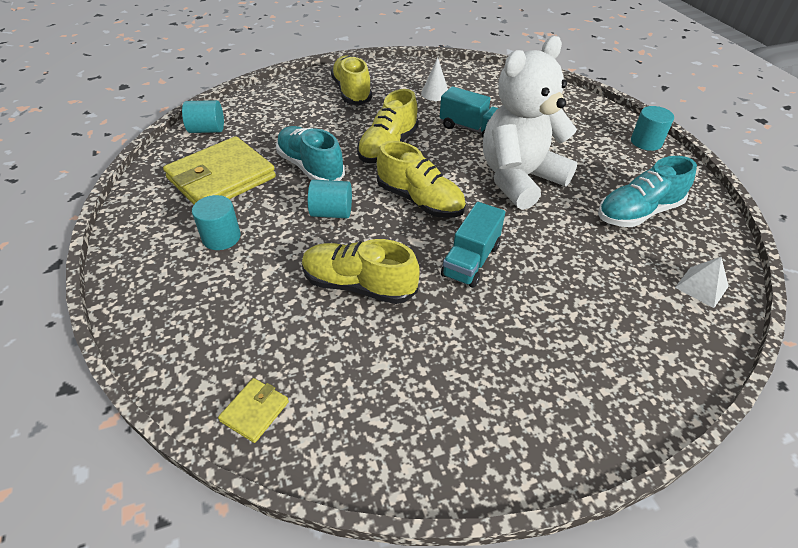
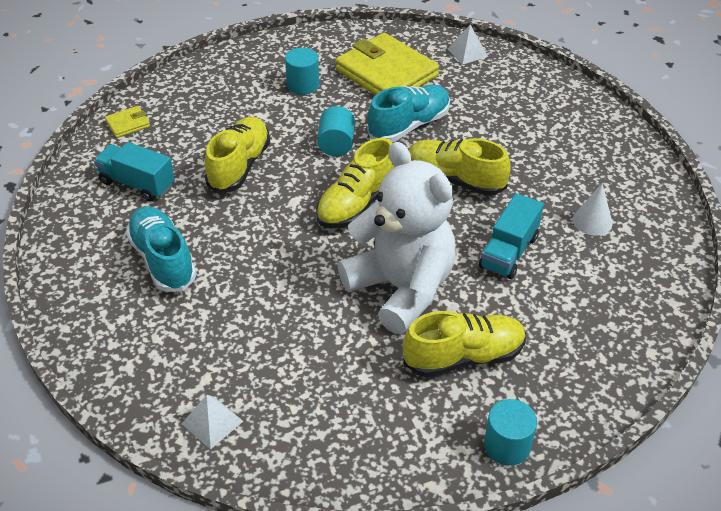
camera: 90 degrees right, 0 degrees up
(207, 130) = (467, 52): turquoise cylinder -> white pyramid
(255, 411) = (128, 124): yellow wallet -> yellow wallet turned 60 degrees counterclockwise
(352, 92) = (574, 146): yellow shoe -> yellow shoe (464, 357)
(471, 260) = (265, 238): turquoise truck -> turquoise truck (137, 184)
(638, 212) = (340, 394): turquoise shoe -> turquoise shoe (163, 260)

